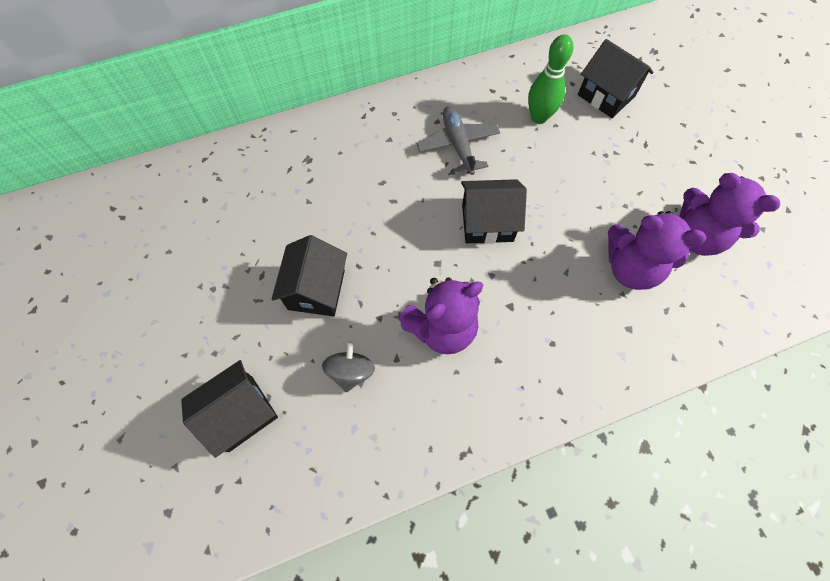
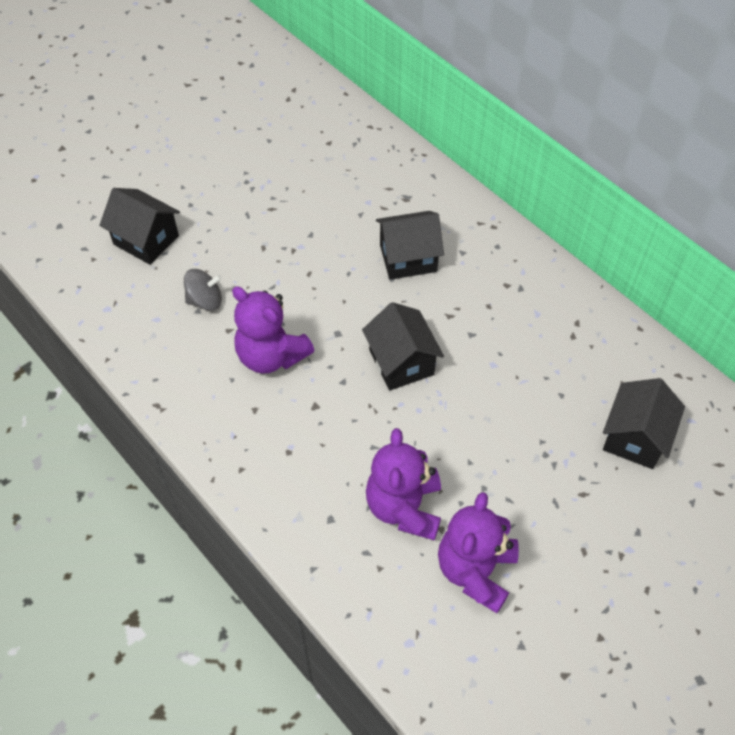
camera: 70 degrees right, 10 degrees down
(316, 290) = (273, 251): black house -> black house (408, 258)
(458, 145) = (485, 311): grey plane -> none
(539, 117) = (563, 376): green bowling pin -> none

